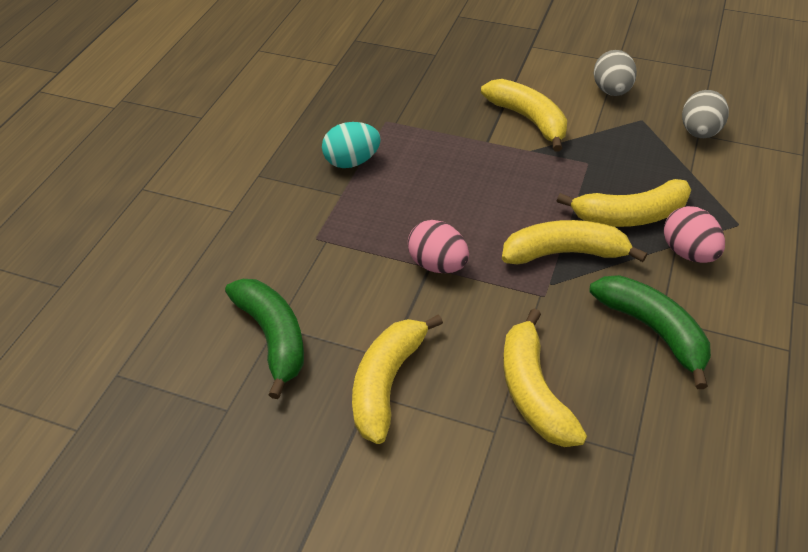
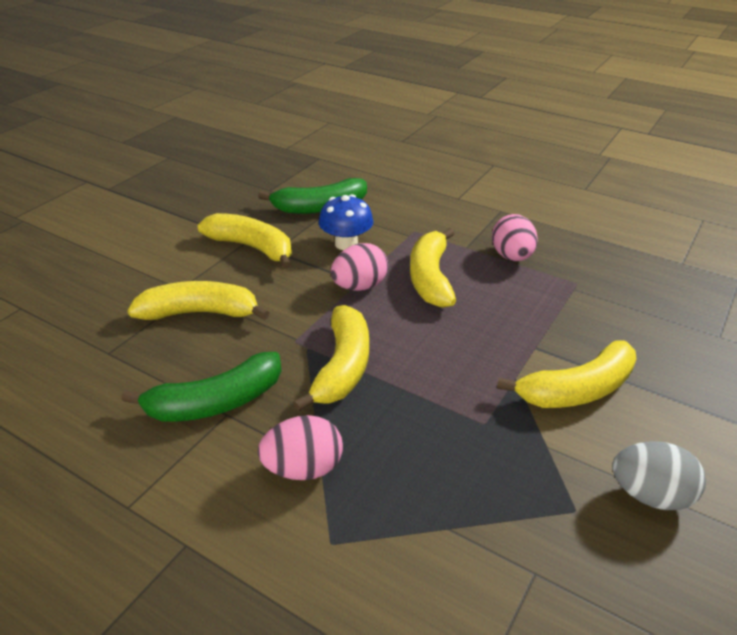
camera: 100 degrees right, 10 degrees down
(352, 161) = (512, 257): turquoise egg -> pink egg
(356, 292) = (346, 244): none -> blue mushroom
(629, 215) = (381, 434): yellow banana -> yellow banana (430, 278)
(699, 132) = (539, 575): grey egg -> none

